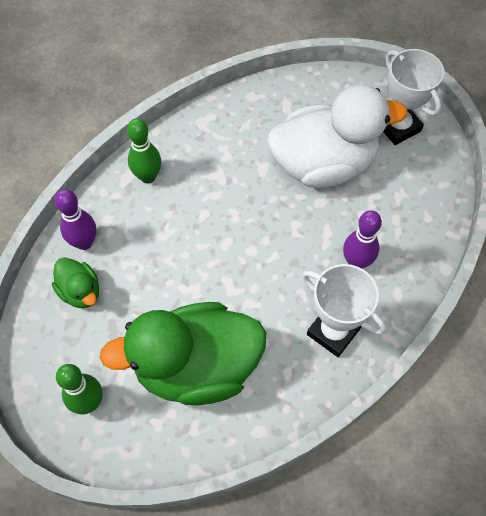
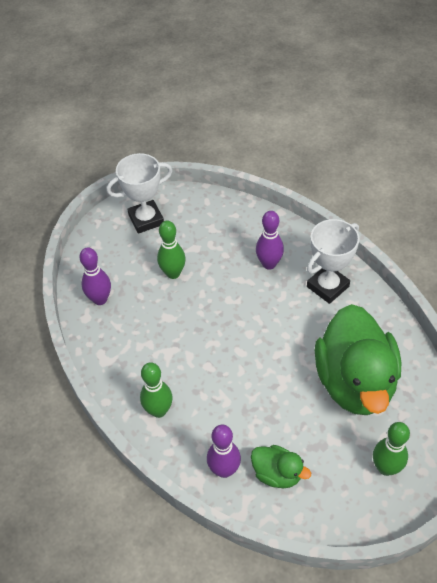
camera: 80 degrees left, 10 degrees down
(80, 291) = (277, 474): green duck -> green duck turned 60 degrees clockwise
(277, 104) = (100, 299): none -> purple bowling pin
(323, 164) = (173, 273): white duck -> green bowling pin

